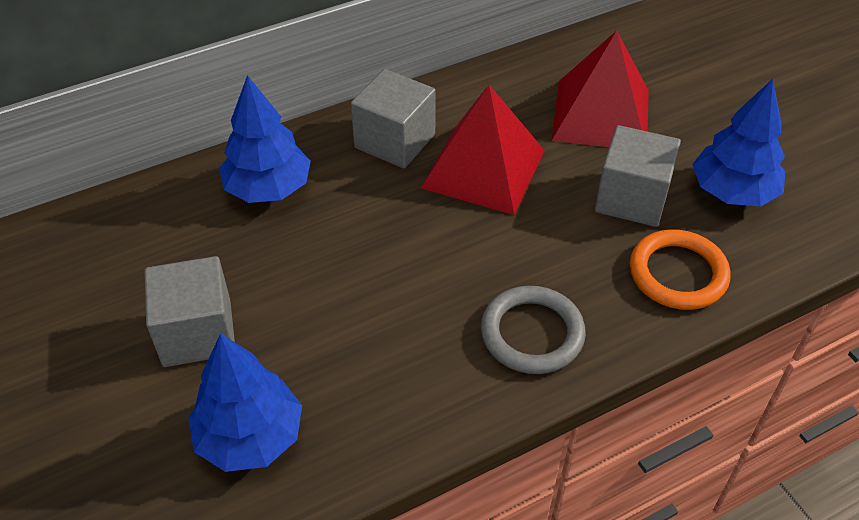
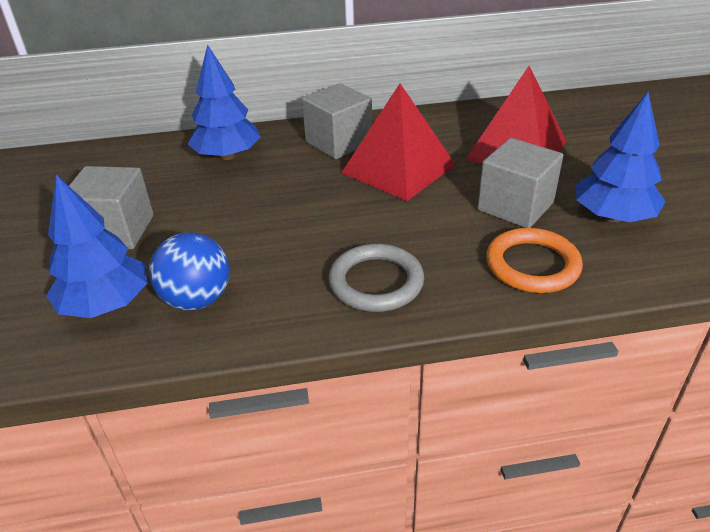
camera: 20 degrees right, 10 degrees down
(351, 404) = (197, 299): none -> blue ball

